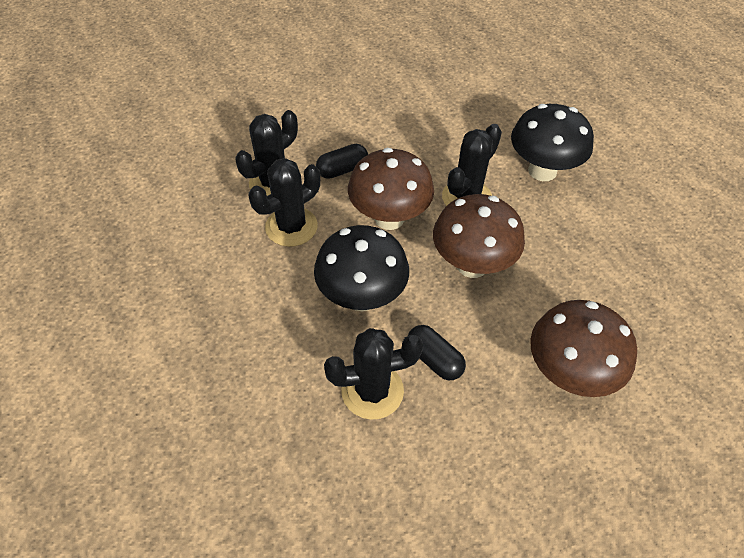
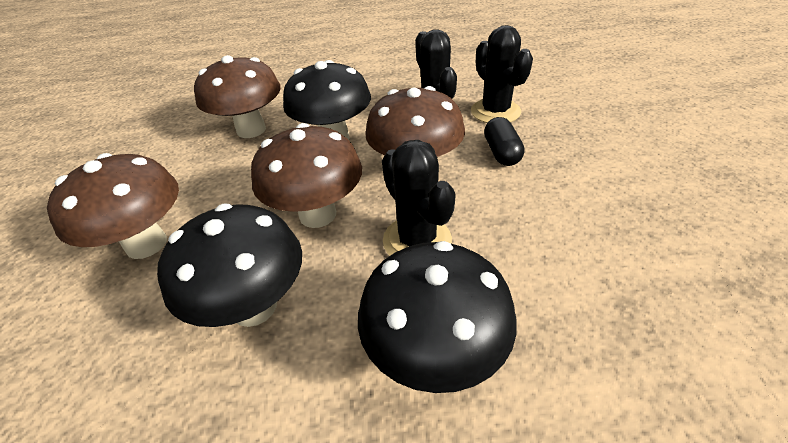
camera: 115 degrees right, 10 degrees down
(372, 391) = (251, 130): black cactus -> brown mushroom
(434, 359) = (245, 164): black capsule -> none
(569, 264) = (254, 306): none -> black mushroom

